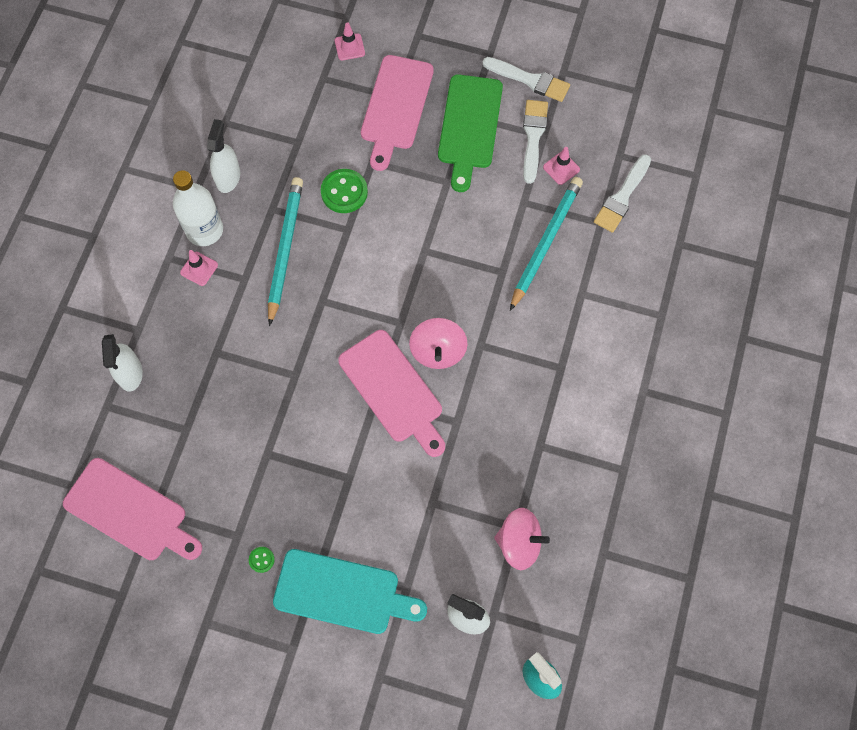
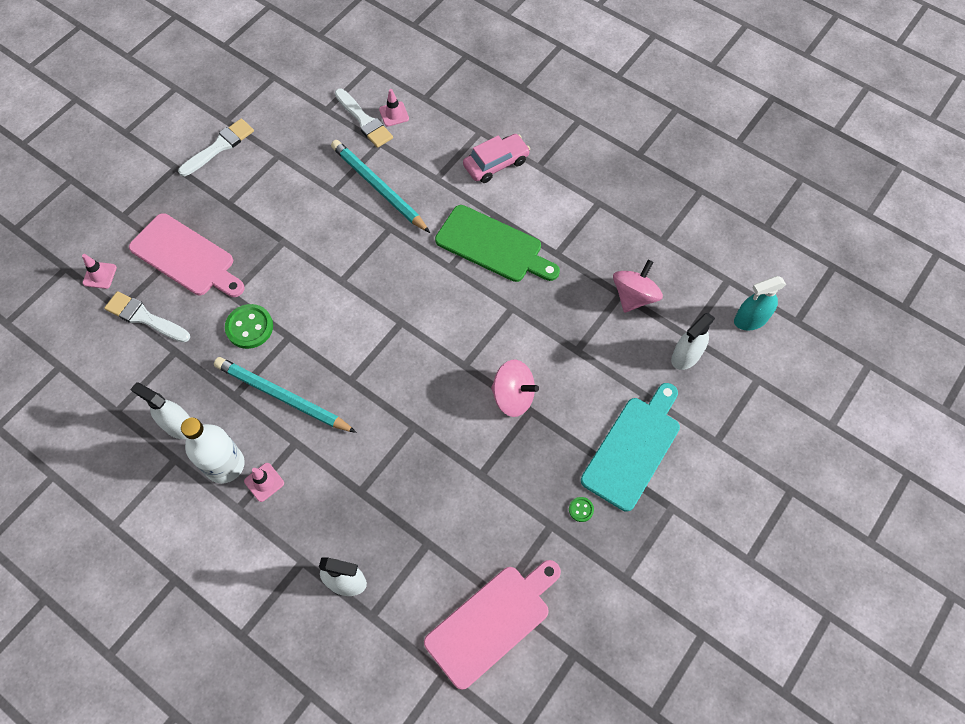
camera: 70 degrees left, 5 degrees down
(393, 390) = (462, 348): pink cutting board -> none
(438, 351) = (441, 301): pink spinning top -> pink spinning top (513, 396)
(469, 126) = (238, 206): green cutting board -> green cutting board (493, 246)
(533, 137) = (275, 163): white brush -> white brush (144, 317)
(561, 168) = (316, 153): pink traffic cone -> pink traffic cone (394, 114)
(627, 346) = (496, 163): none -> pink car

